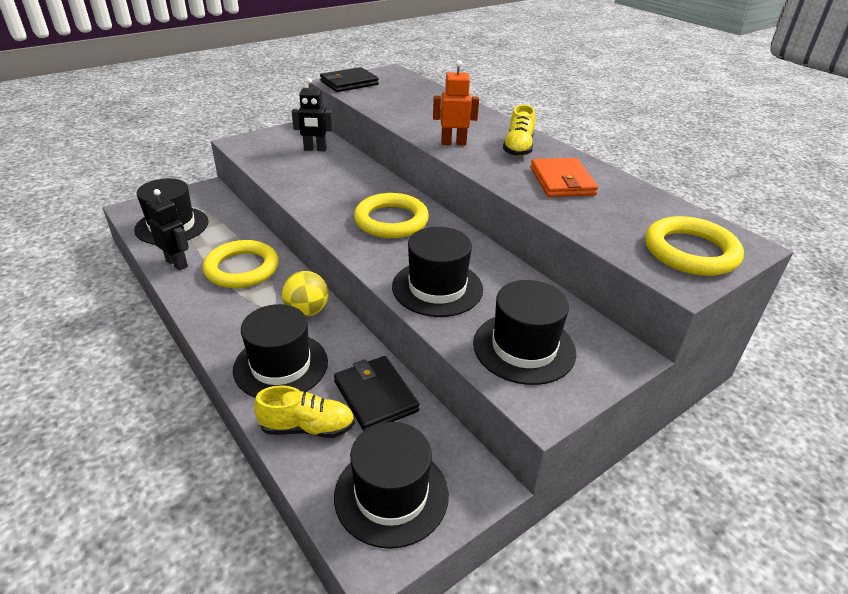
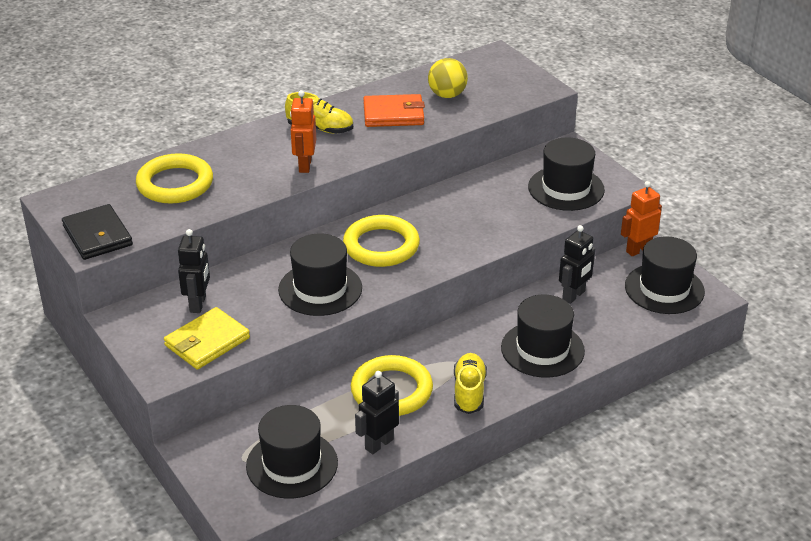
camera: 85 degrees left, 0 degrees up
(269, 154) = (207, 342): none -> yellow wallet
(307, 311) = (466, 338): yellow ball -> yellow ball (447, 95)
(307, 427) = (610, 330): yellow shoe -> yellow shoe (469, 392)
(375, 396) = (574, 296): black wallet -> black robot
(437, 288) = (494, 223): black hat -> black hat (320, 289)
(479, 470) = (638, 250): none -> orange robot
(690, 252) = (506, 77): yellow ring -> yellow ring (175, 184)

